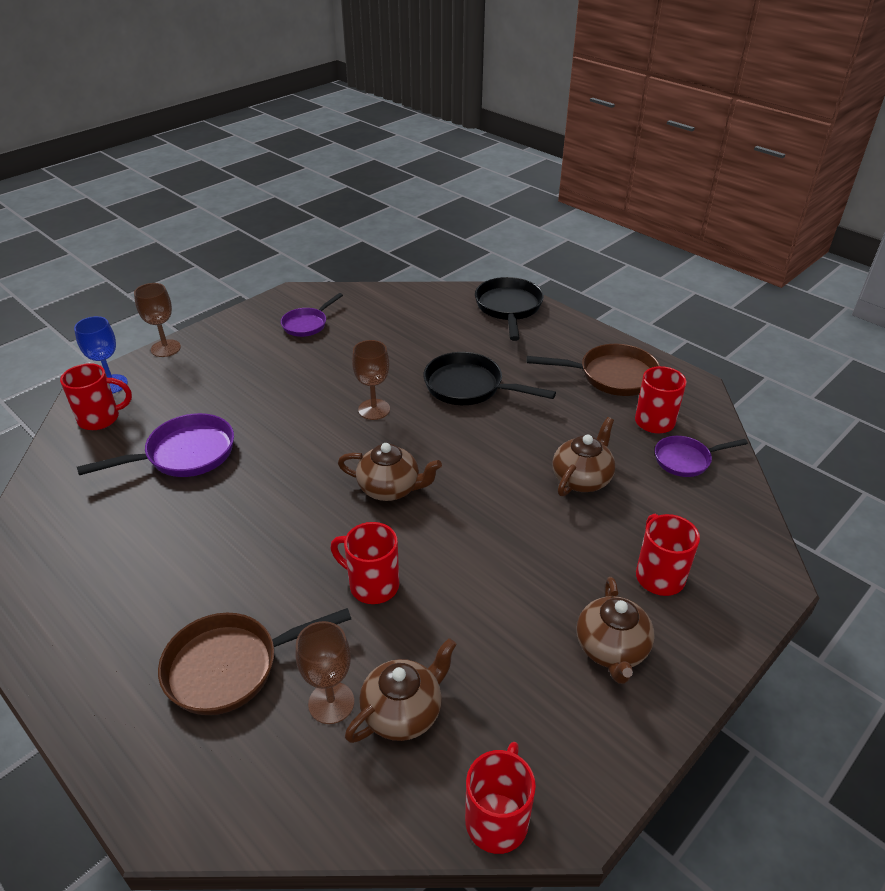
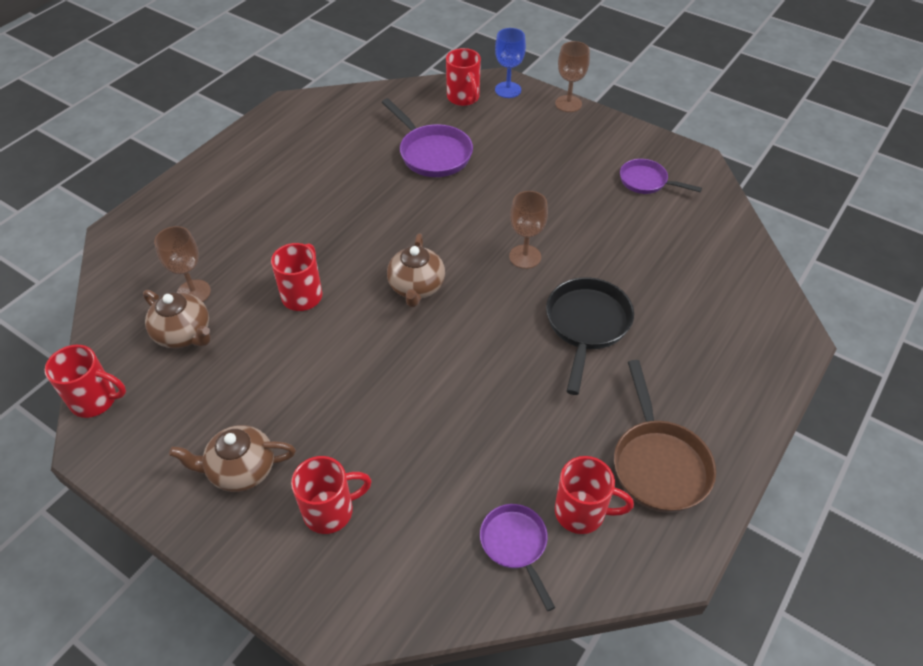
camera: 80 degrees right, 10 degrees up
(231, 666) = (224, 234): brown pan -> none
(508, 308) = (763, 345): black pan -> none
(582, 478) = (460, 438): brown teapot -> none

